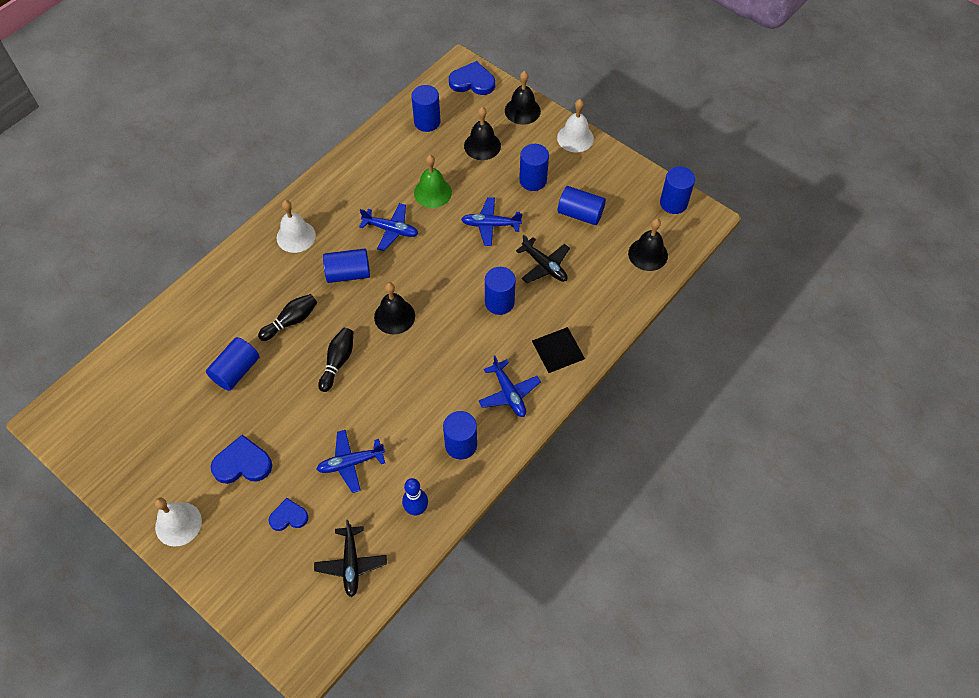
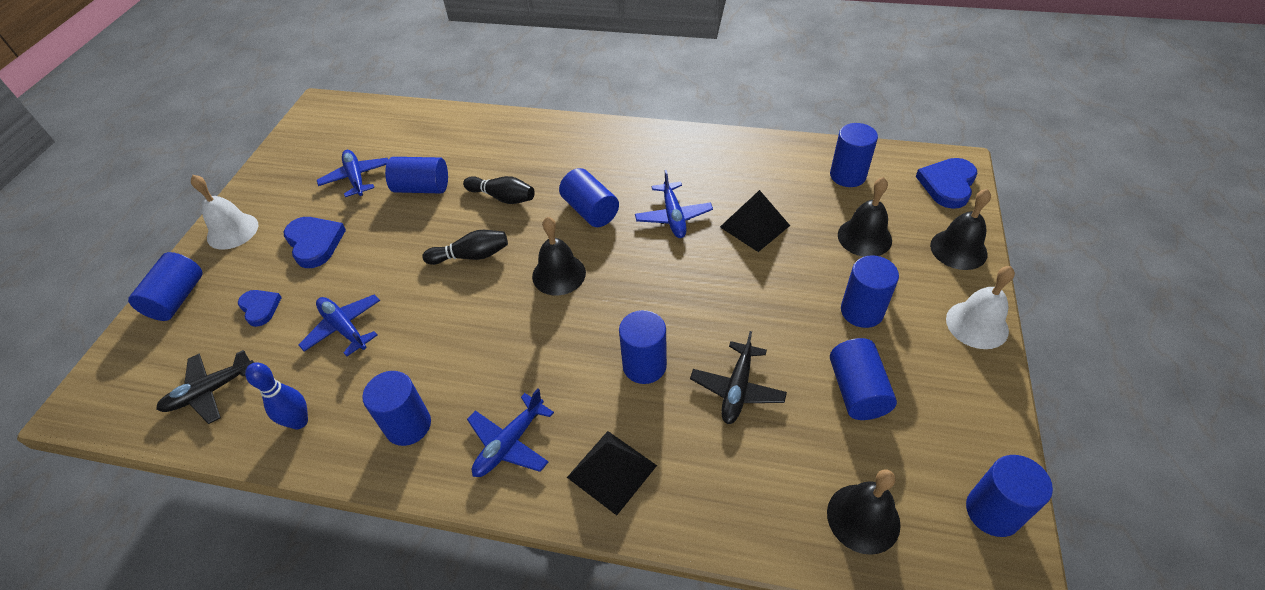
camera: 65 degrees right, 10 degrees down
(233, 577) = (177, 298): none -> blue cylinder
(296, 236) = (608, 152): white bell -> none
(432, 192) = (754, 226): green bell -> black pyramid
(472, 82) = (947, 185): blue heart -> blue heart turned 135 degrees counterclockwise
(490, 225) = (754, 301): blue plane -> blue plane (356, 178)

